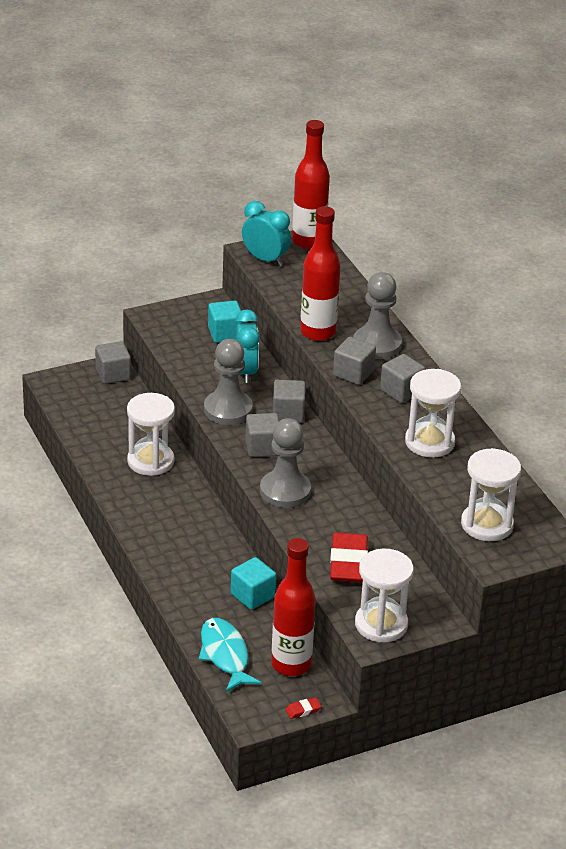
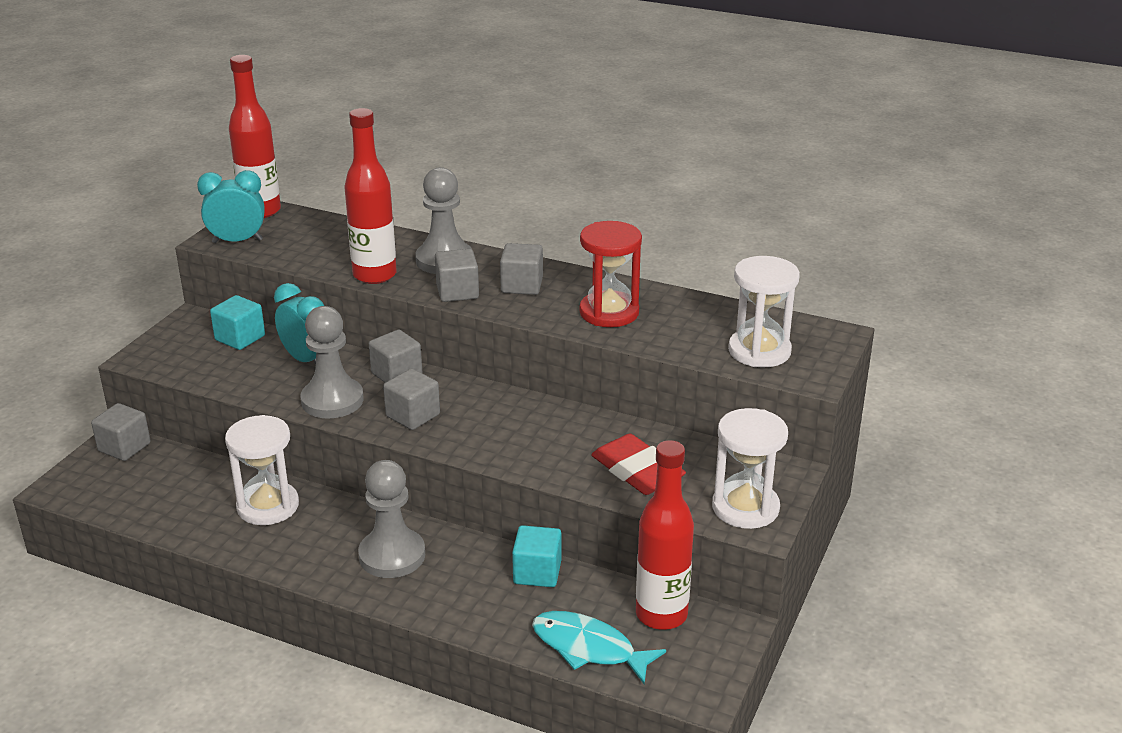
camera: 40 degrees left, 5 degrees down
(285, 491) = (488, 442): grey pawn -> grey pawn (392, 555)
(303, 710) = (732, 651): red eraser -> none
(429, 442) = (609, 312): white hourglass -> red hourglass

